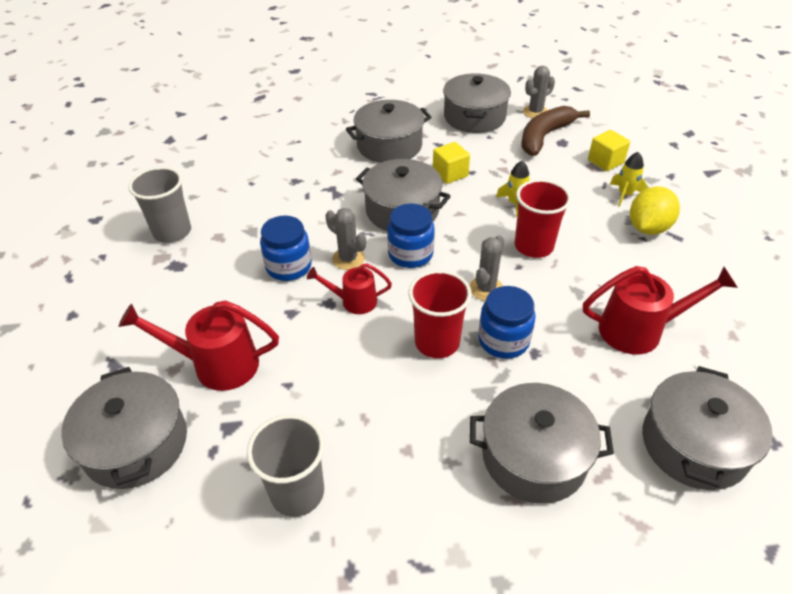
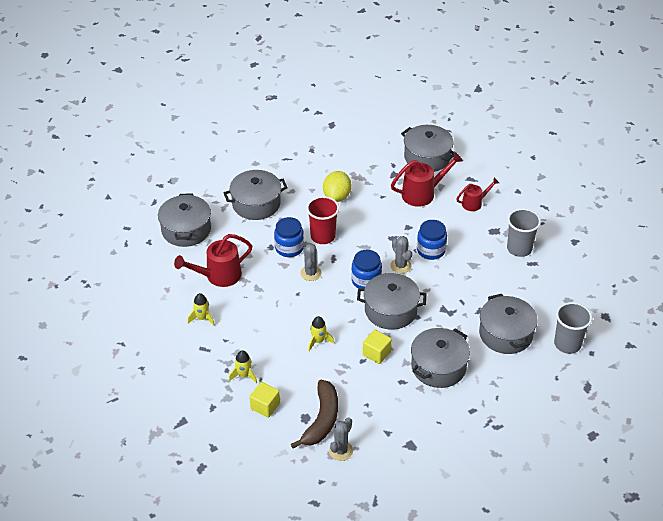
camera: 155 degrees right, 0 degrees up
(297, 492) = (347, 163): grey cup -> grey cup (567, 344)
(348, 259) = (400, 266): grey cactus -> grey cactus turned 45 degrees clockwise
(353, 301) = (380, 243): red watering can -> red watering can (474, 203)
(474, 117) = (390, 425): grey pot -> grey pot (505, 334)
(533, 246) = (293, 310): red cup -> none
(648, 228) = (223, 349): yellow lemon -> yellow lemon (337, 196)
(674, 274) = (202, 318): none -> yellow rocket

